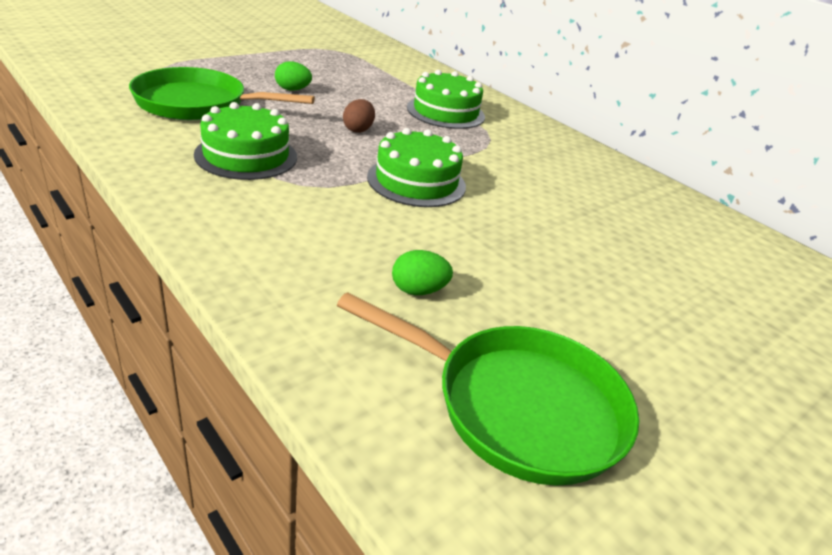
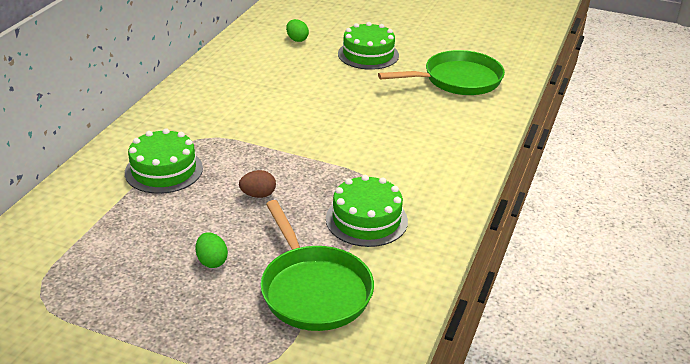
camera: 115 degrees left, 0 degrees up
(416, 181) = (311, 147): green cake -> green cake (368, 54)
(418, 290) = (420, 115): green egg -> green egg (297, 39)
(516, 406) = (457, 80): green pan -> green pan turned 75 degrees clockwise

